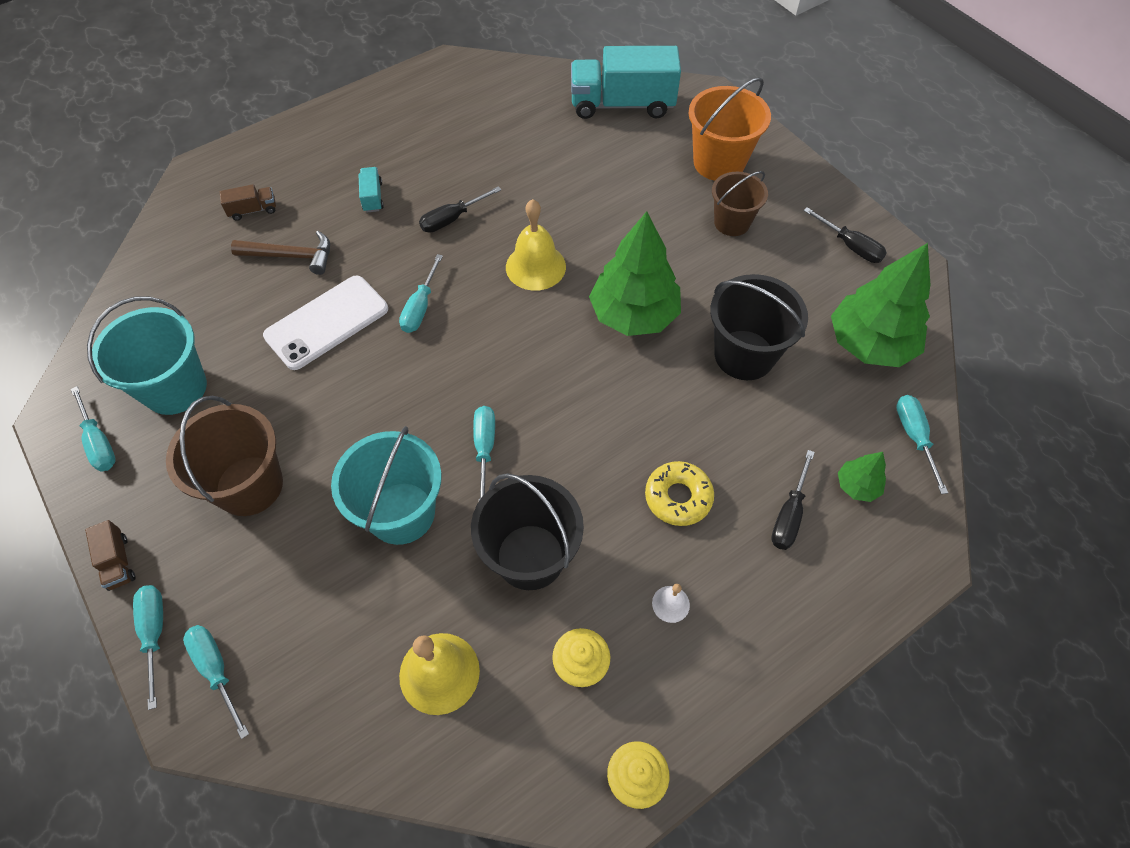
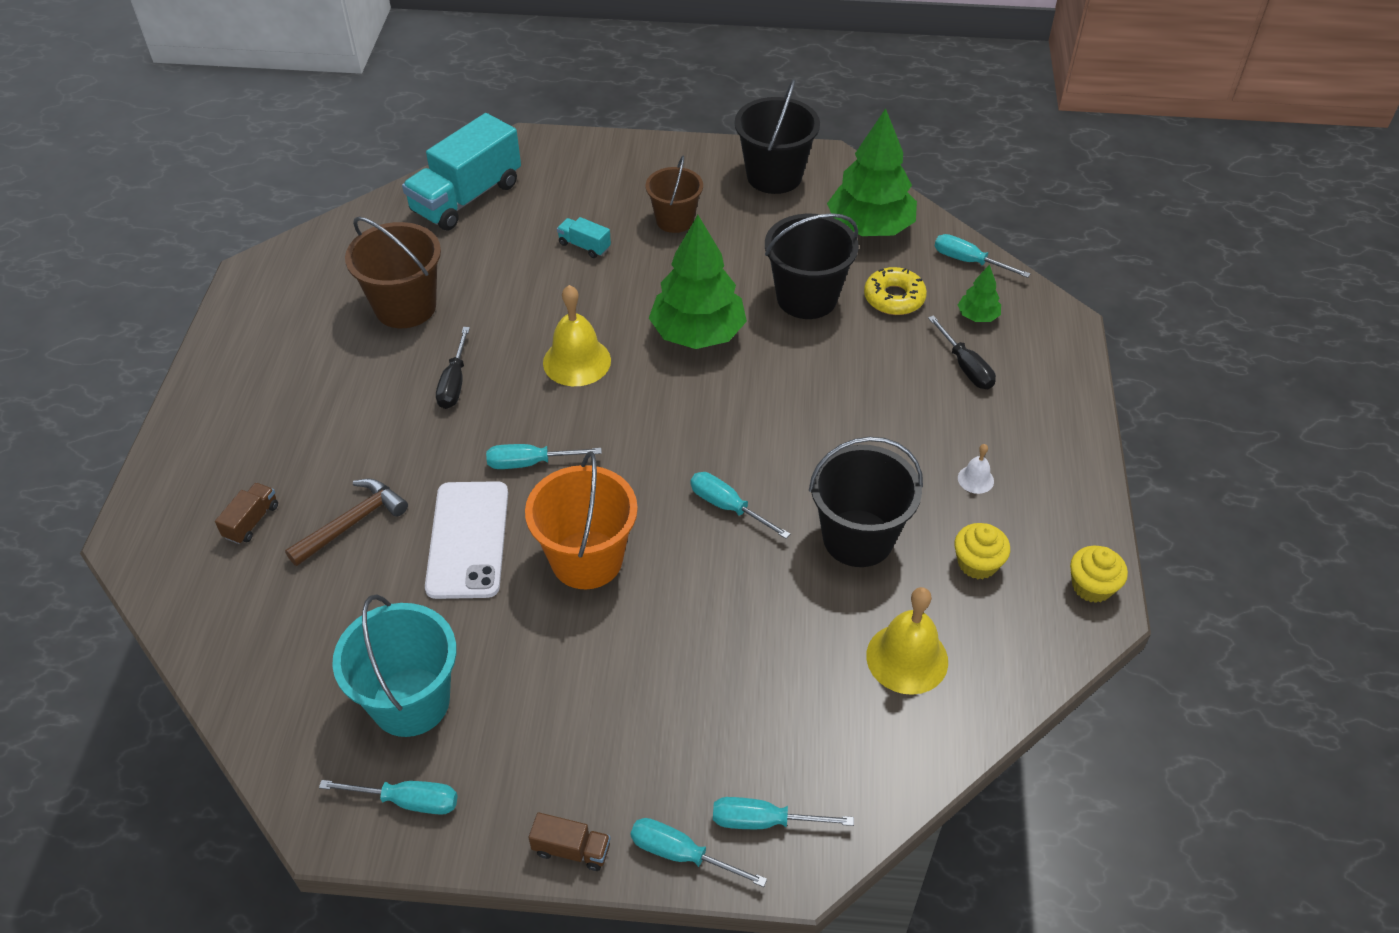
camera: 50 degrees left, 10 degrees down
(249, 485) = (592, 697): brown bucket -> brown bucket (405, 307)
(372, 197) = (354, 422): turquoise truck -> turquoise truck (584, 246)
(401, 513) = (734, 599): turquoise bucket -> none
(420, 307) = (530, 463): turquoise screwdriver -> turquoise screwdriver turned 120 degrees clockwise
(678, 497) = (892, 417): yellow donut -> yellow donut (894, 298)
(719, 163) = (605, 186): orange bucket -> orange bucket (587, 559)
(850, 246) = (774, 176): black screwdriver -> black bucket

